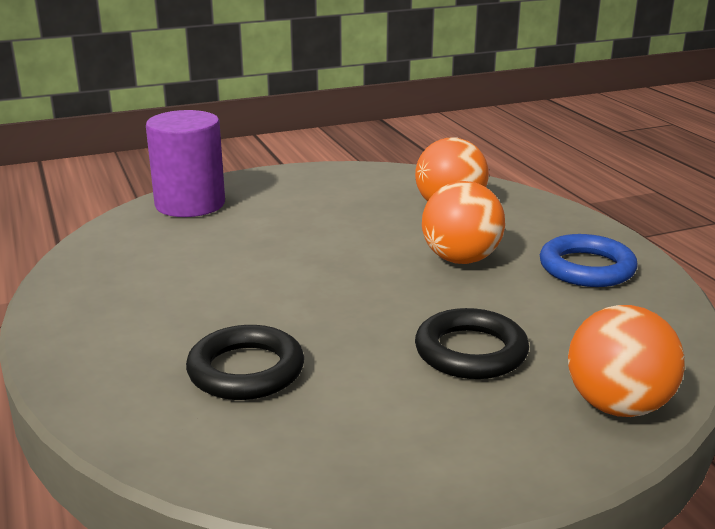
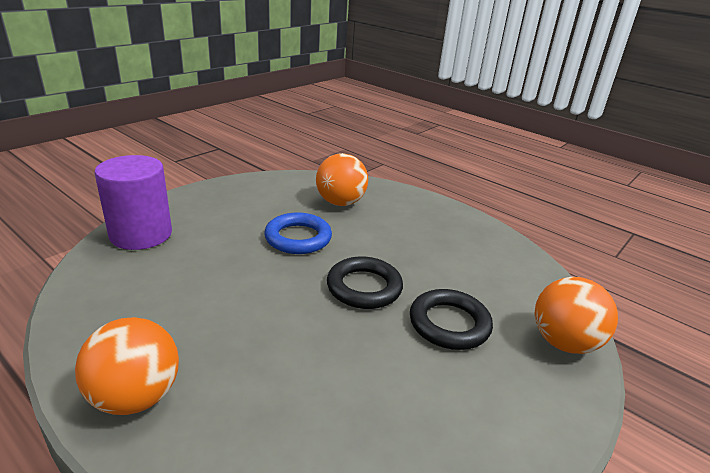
camera: 30 degrees left, 5 degrees up
(246, 370) = (310, 393): black ring -> black ring (364, 287)
(461, 259) = (381, 245): orange ball -> orange ball (136, 397)
(586, 268) = (459, 235): blue ring -> blue ring (298, 238)

